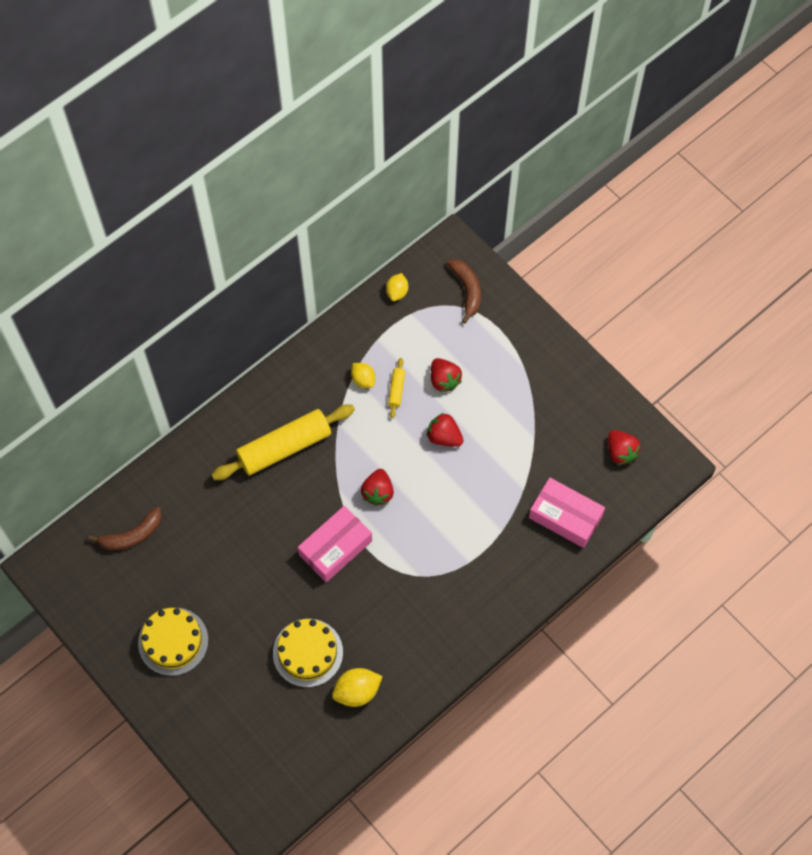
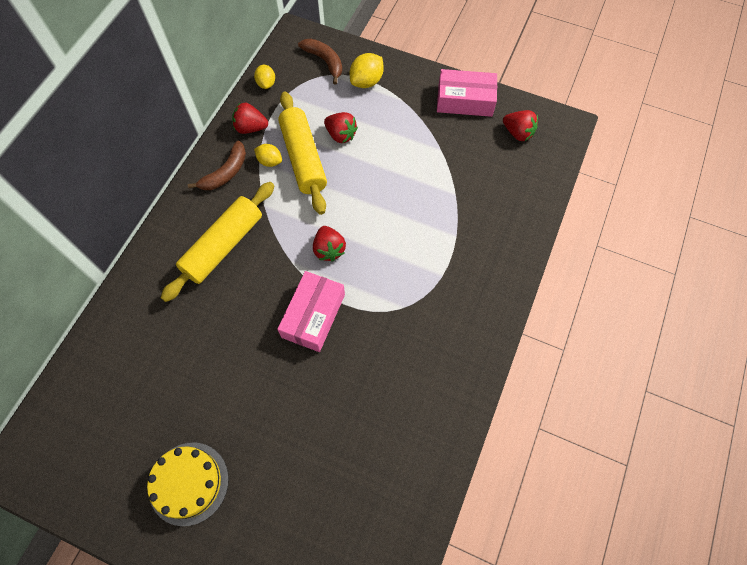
camera: 25 degrees left, 0 degrees up
(132, 535) = (102, 392): brown banana -> brown banana (226, 173)
(308, 652) = (333, 429): yellow cake -> none
(357, 691) = (401, 446): yellow lemon -> yellow lemon (366, 81)
(396, 390) = (303, 158): yellow rolling pin -> yellow rolling pin, size x2.35
(444, 437) = (364, 179): red strawberry -> red strawberry (251, 128)
(565, 517) = (503, 202): pink box -> pink box (465, 100)

